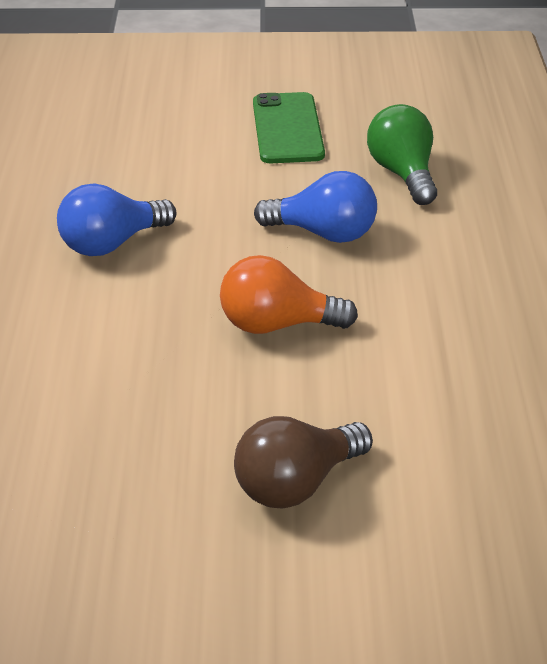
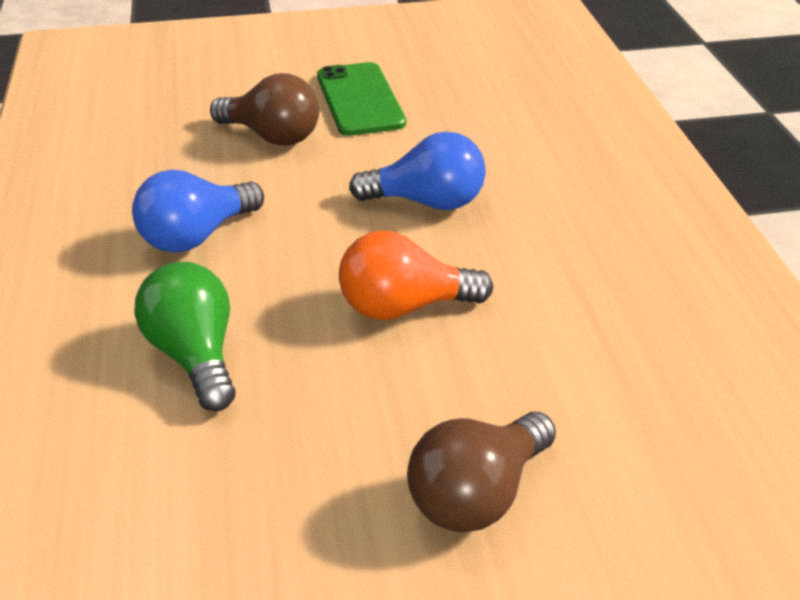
camera: 10 degrees left, 0 degrees up
(198, 157) = (272, 136): none -> brown light bulb
(403, 174) = (492, 134): green light bulb -> green light bulb (195, 355)

